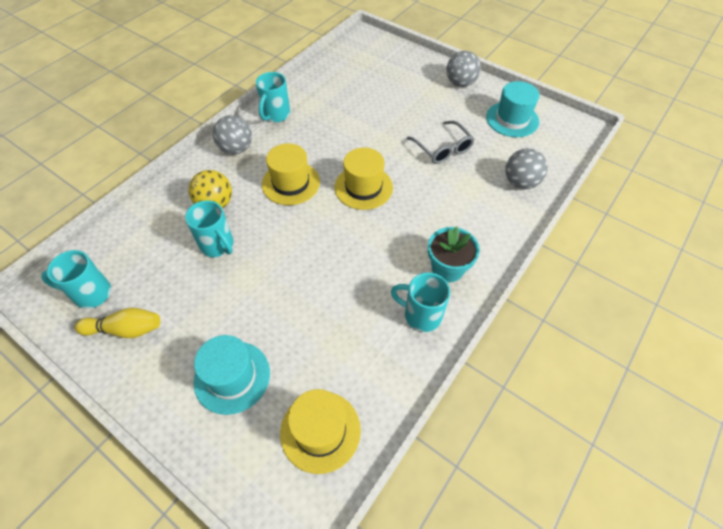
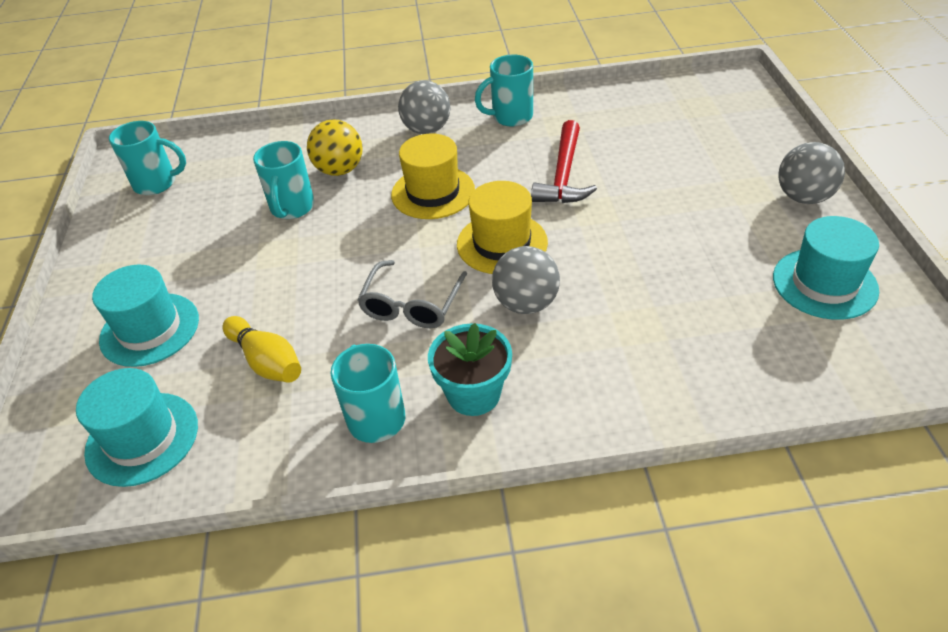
camera: 50 degrees right, 10 degrees down
(91, 294) = (157, 183): turquoise mug -> turquoise mug turned 135 degrees clockwise
(126, 329) = (139, 229): yellow bowling pin -> yellow bowling pin (267, 361)
(320, 431) = (142, 438): yellow hat -> turquoise hat
(346, 132) = (563, 175): none -> red hammer
(443, 149) = (662, 260): grey glasses -> grey glasses (411, 305)
(520, 182) = (719, 368): grey ball -> grey ball (526, 303)

